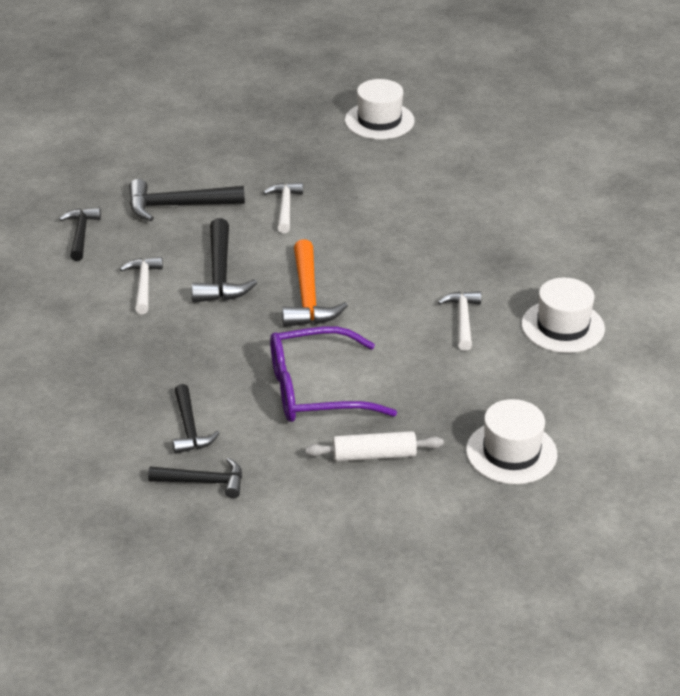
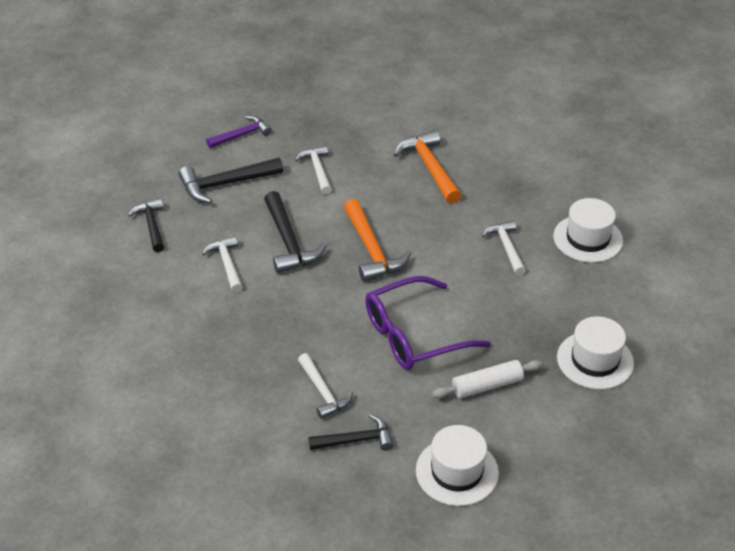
camera: 15 degrees left, 5 degrees up
(189, 428) = (323, 392): black hammer -> white hammer
(217, 160) = (241, 135): none -> purple hammer
(379, 121) = (363, 76): white hat -> white hat (457, 471)
(412, 225) = (430, 168): none -> orange hammer

